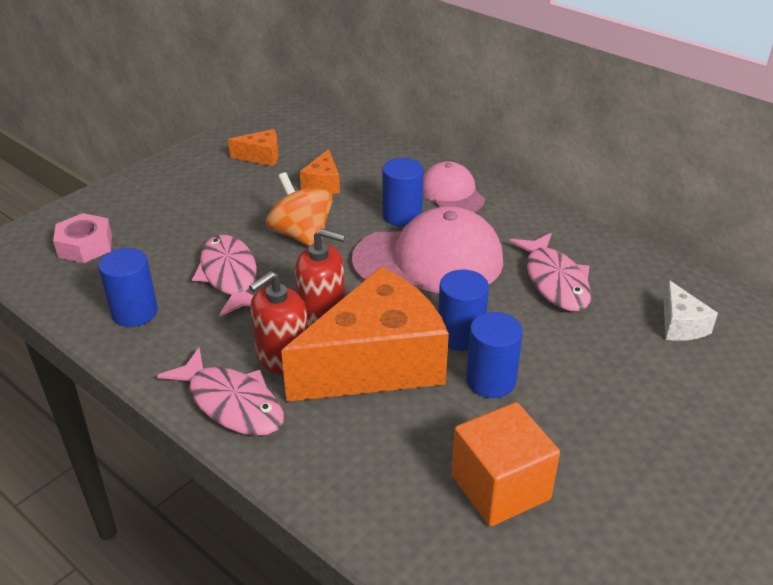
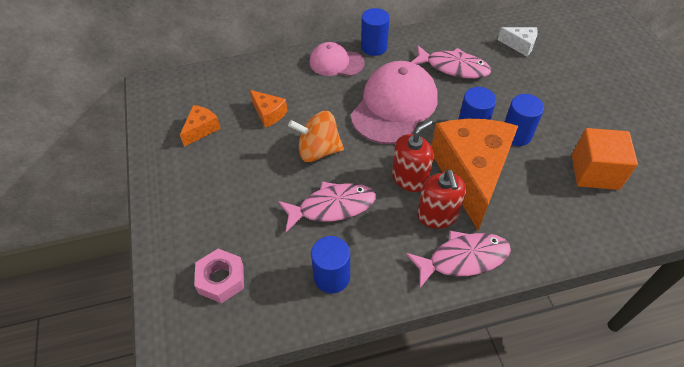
camera: 55 degrees left, 15 degrees up
(229, 276) = (332, 207): pink fish -> pink fish turned 150 degrees clockwise
(402, 216) = (339, 95): blue cylinder -> blue cylinder (374, 47)

